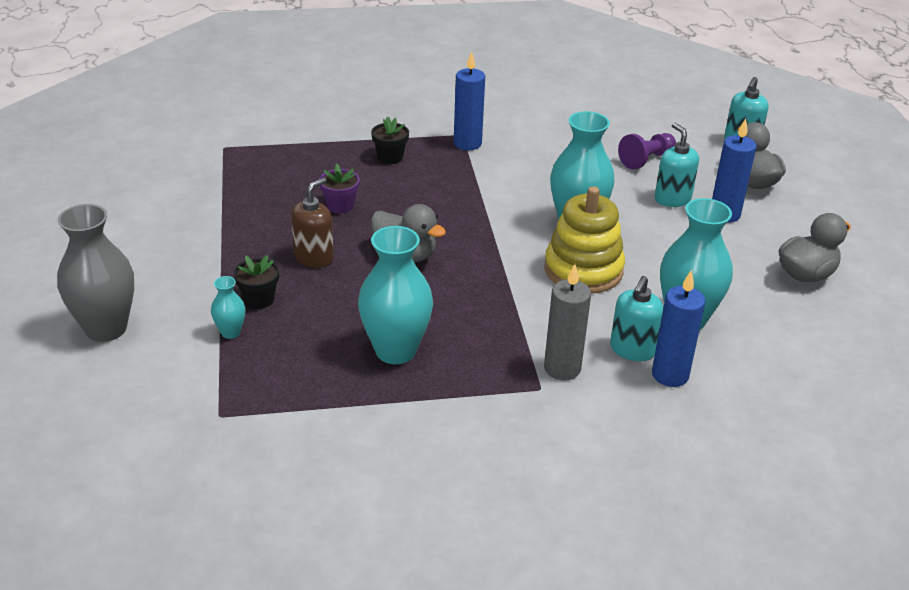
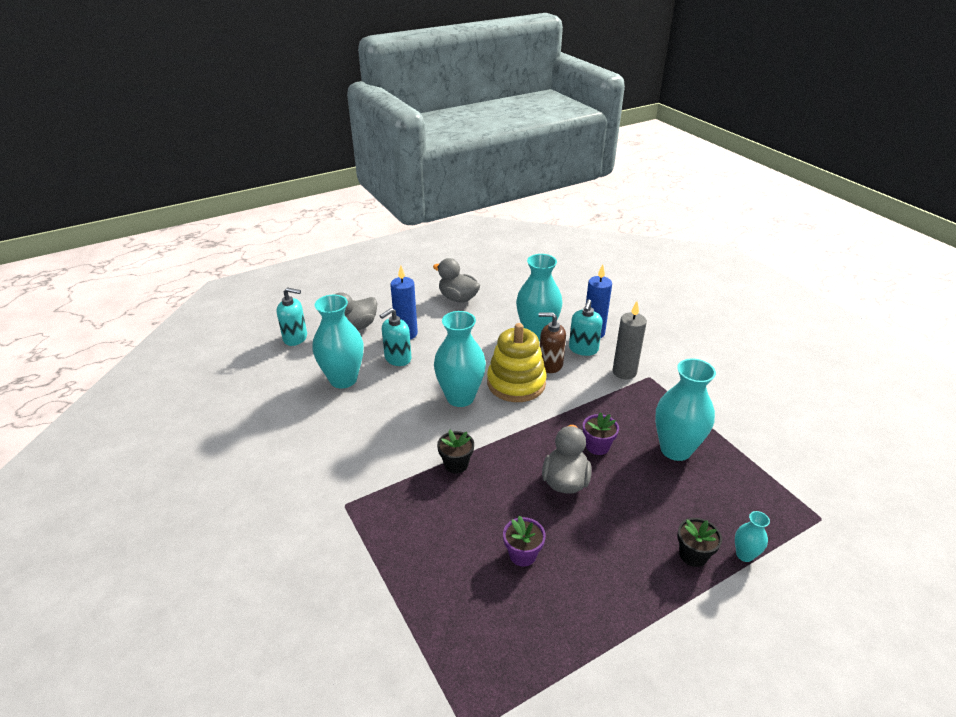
camera: 110 degrees left, 0 degrees up
(106, 329) = (826, 655): grey vase -> none
(314, 257) = (611, 541): brown soap dispenser -> brown soap dispenser (550, 364)
(390, 157) = (414, 547): black flower pot -> black flower pot (456, 464)
(439, 294) = (597, 446): none -> purple flower pot
(467, 143) = (360, 495): blue candle -> none
(632, 350) = (583, 349): turquoise soap dispenser -> turquoise soap dispenser turned 105 degrees clockwise
(646, 159) = (343, 379): purple pawn -> turquoise vase

